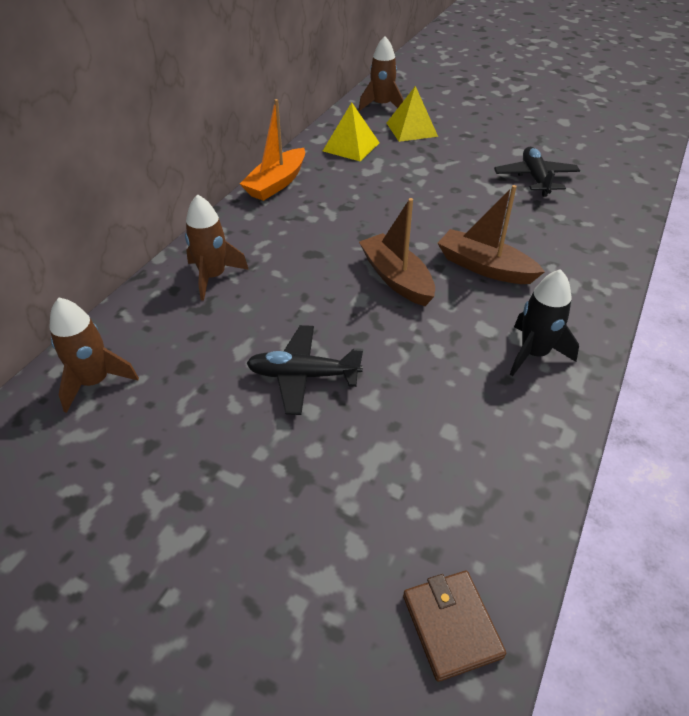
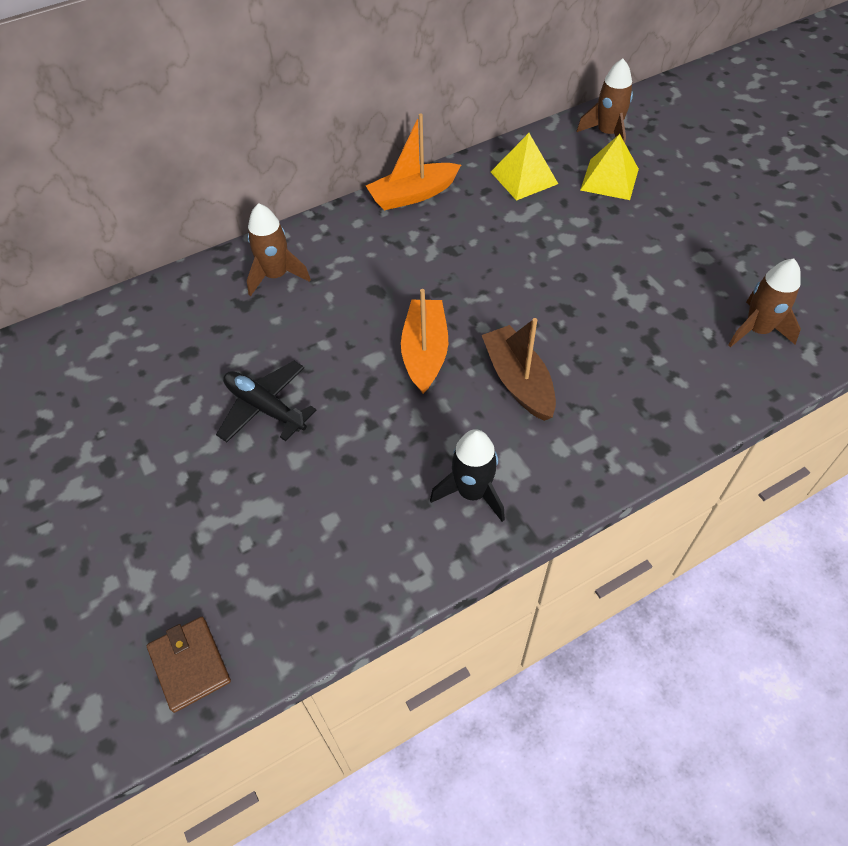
camera: 35 degrees right, 10 degrees up
(95, 382) = (121, 333): brown rocket -> brown rocket (757, 330)
(396, 278) = (425, 352): brown boat -> orange boat
(451, 626) = (190, 665): brown wallet -> brown wallet turned 45 degrees counterclockwise
(535, 178) = (683, 300): black plane -> none

